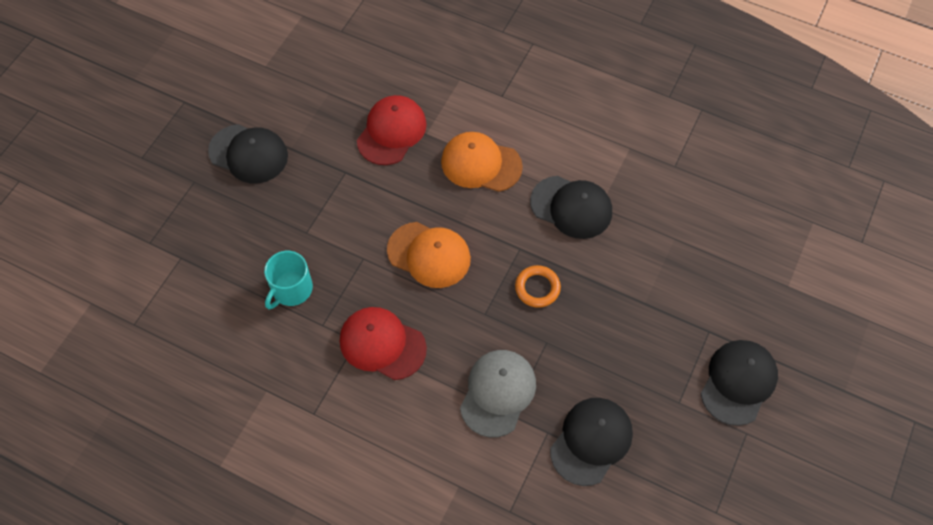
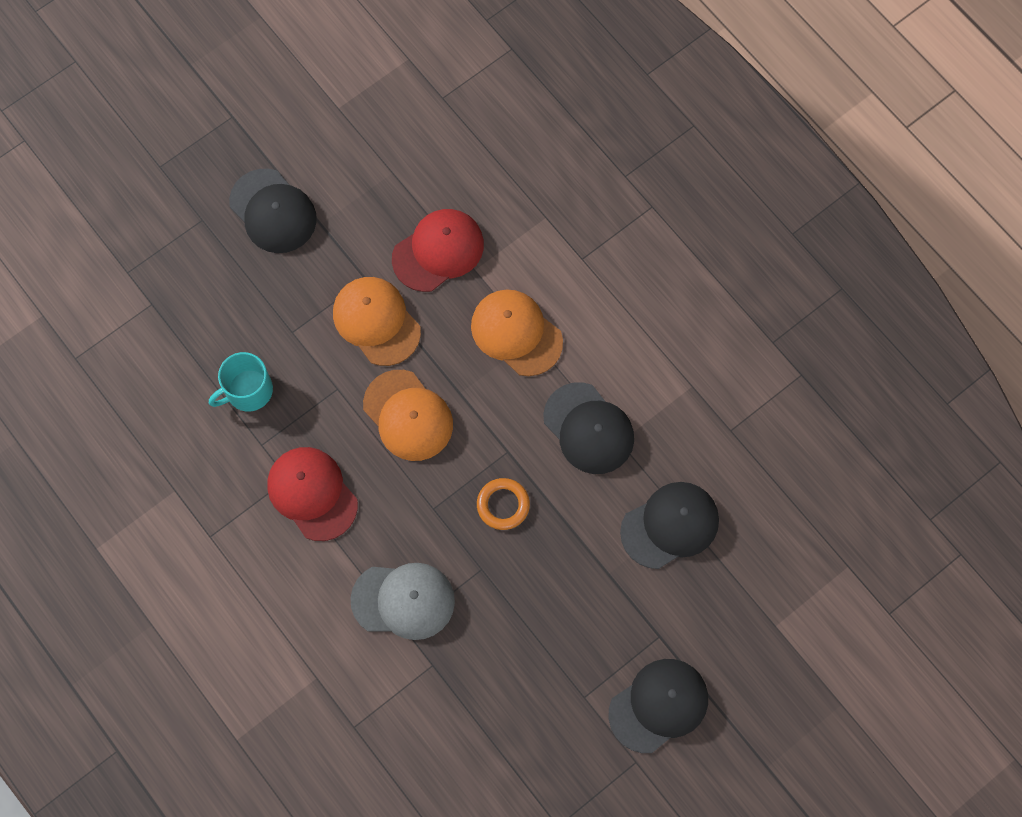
camera: 25 degrees right, 10 degrees up
(369, 198) = (376, 321): none -> orange cap
(498, 393) = (403, 600): grey cap -> grey cap turned 45 degrees clockwise
(591, 441) = (472, 695): black cap -> black cap (670, 525)

